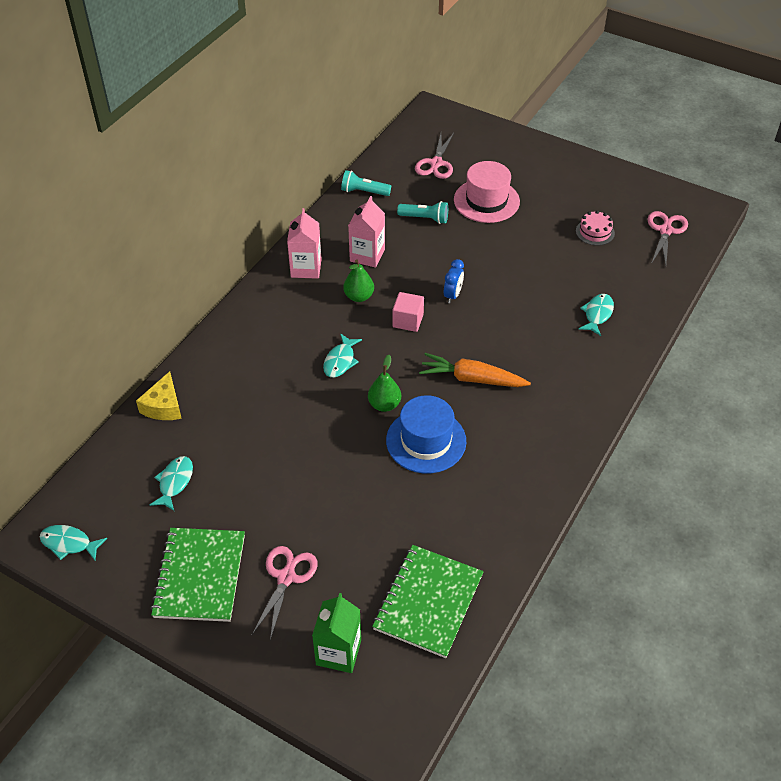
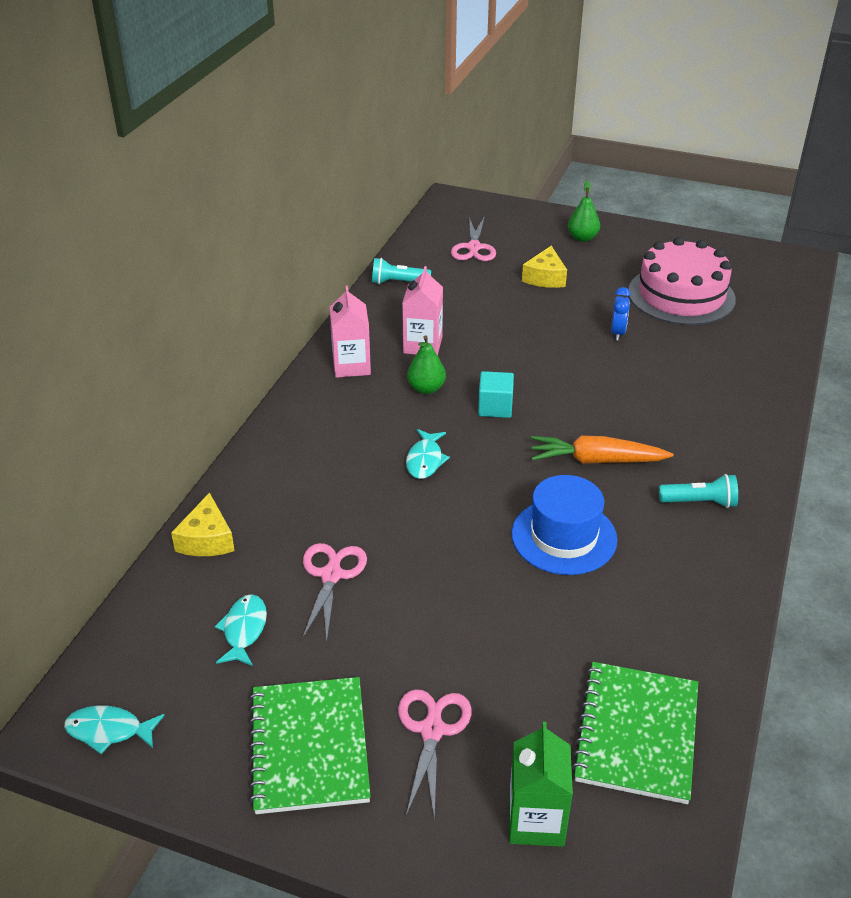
camera: 10 degrees left, 10 degrees down
(384, 404) = (497, 502): green pear -> green pear (582, 238)
(408, 321) = (495, 407): pink cube -> turquoise cube
(425, 218) = (479, 301): turquoise flashlight -> turquoise flashlight (700, 502)
(453, 295) = (540, 375): blue clock -> blue clock (617, 333)
(486, 201) = (545, 277): pink hat -> yellow cheese
(595, 232) = (681, 295): pink cake -> pink cake, size x2.30
(597, 314) = (718, 376): turquoise fish -> none
(665, 231) = (759, 286): pink scissors -> pink scissors (331, 575)

